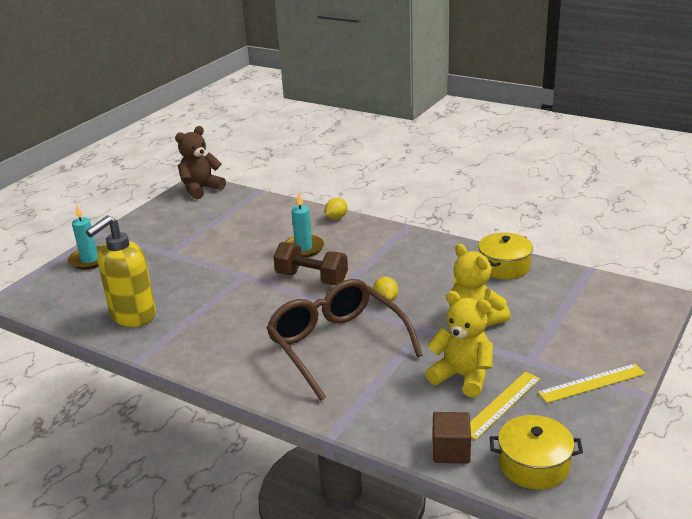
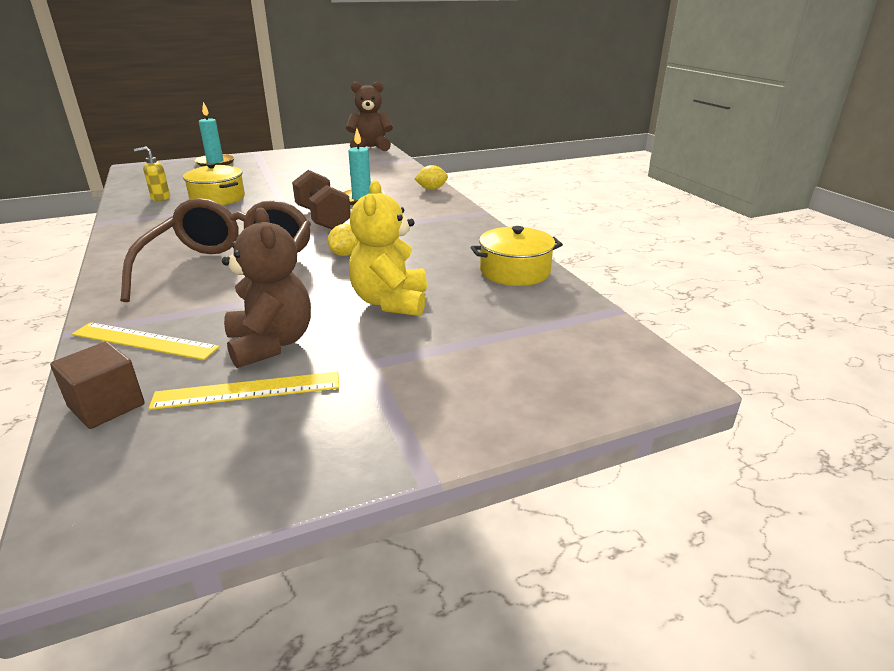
camera: 35 degrees right, 0 degrees up
(133, 316) = (160, 198): yellow soap dispenser -> yellow soap dispenser, size x0.45
(462, 376) = (271, 344): yellow teddy bear -> brown teddy bear
(533, 464) = (136, 476): yellow pot -> yellow pot (218, 198)
(592, 383) = (387, 426): yellow ruler -> yellow ruler (144, 341)

